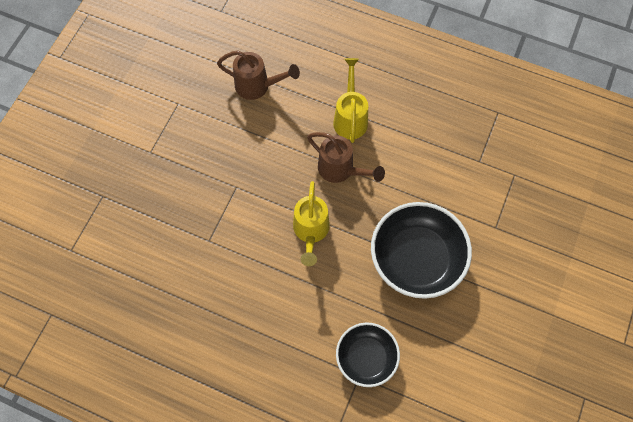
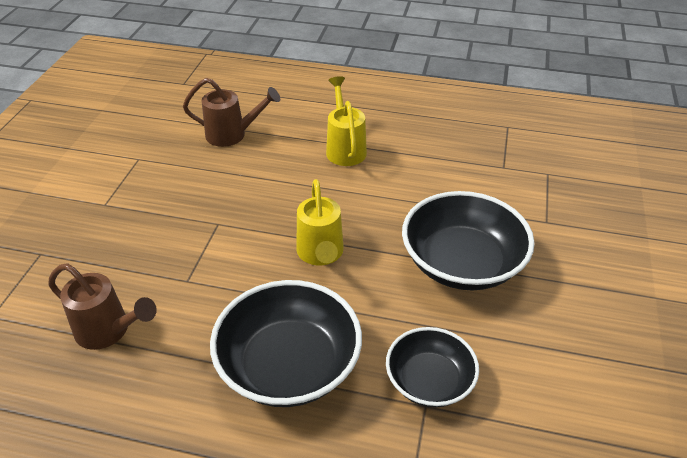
camera: 10 degrees left, 25 degrees down
(272, 327) = (289, 365): none -> black bowl
(340, 170) = (344, 193): brown watering can -> brown watering can (108, 331)

